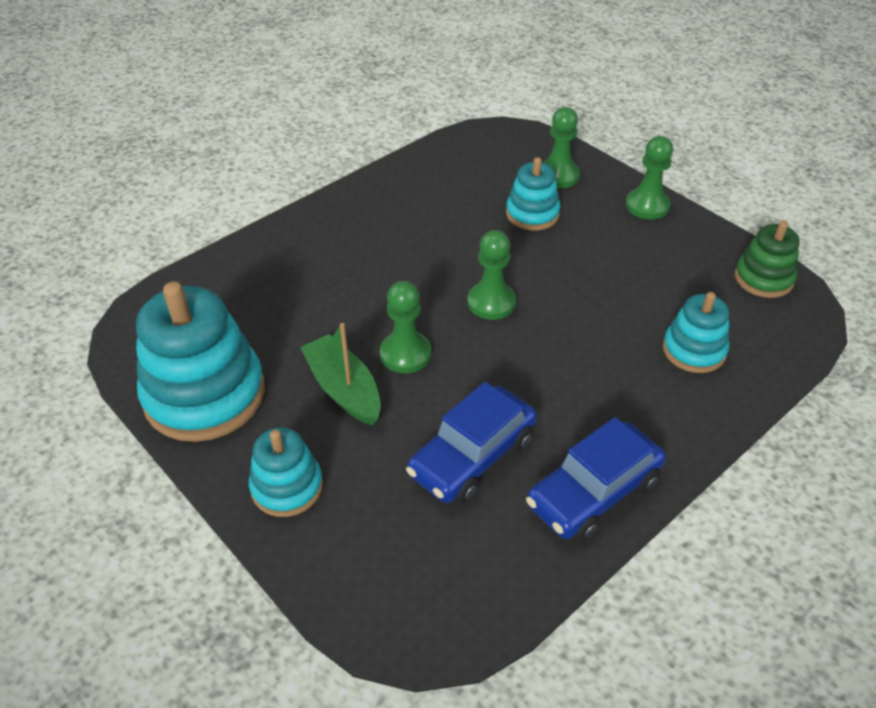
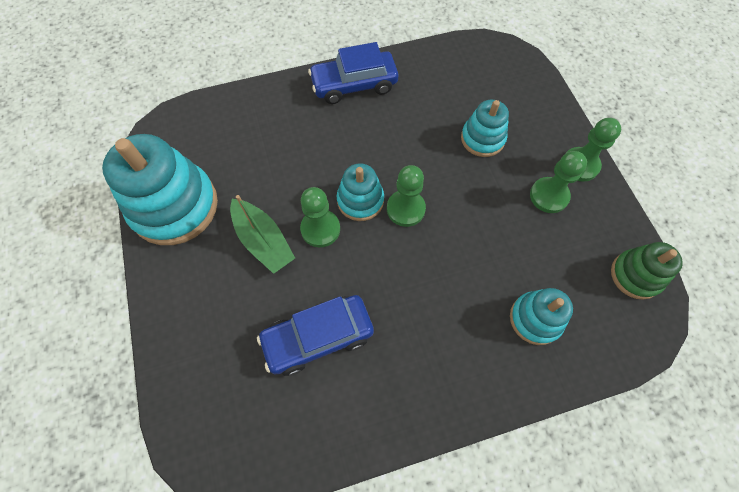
camera: 25 degrees right, 20 degrees up
(287, 487) = (187, 305): turquoise stacking toy -> turquoise stacking toy (360, 200)
(343, 389) = (263, 241): green boat -> green boat turned 150 degrees clockwise
(558, 175) = (524, 109): green pawn -> green pawn (549, 196)
(593, 492) = (385, 409): blue car -> blue car (354, 85)

